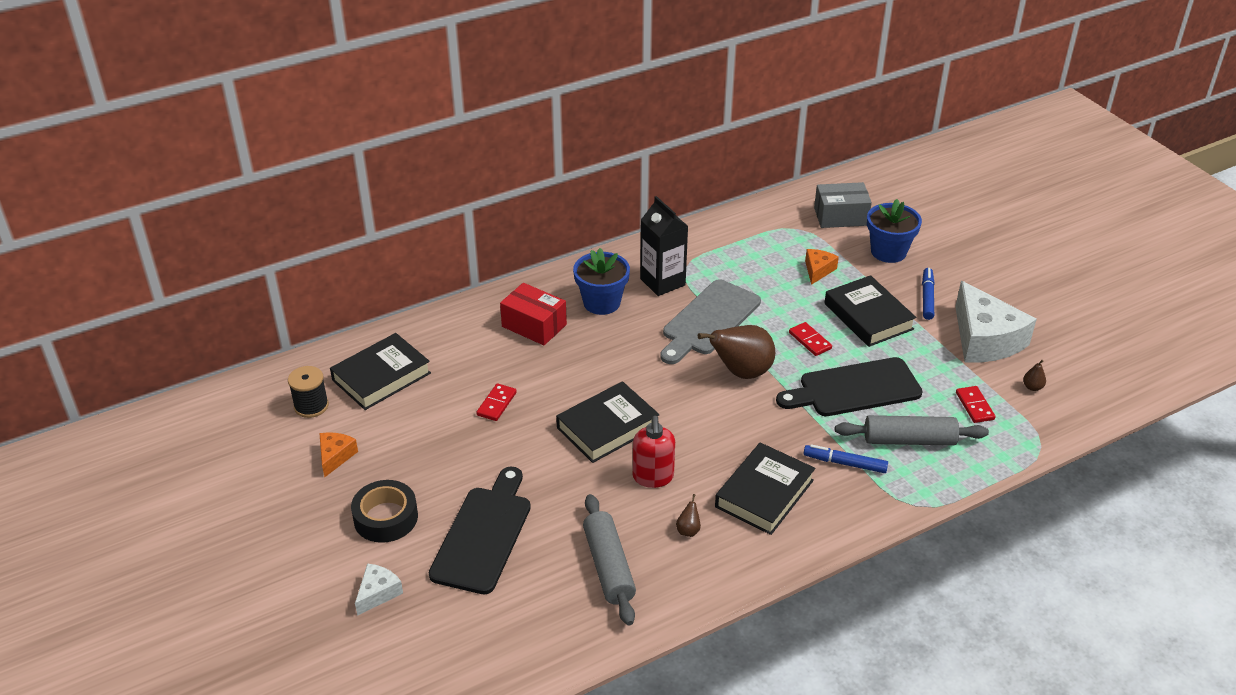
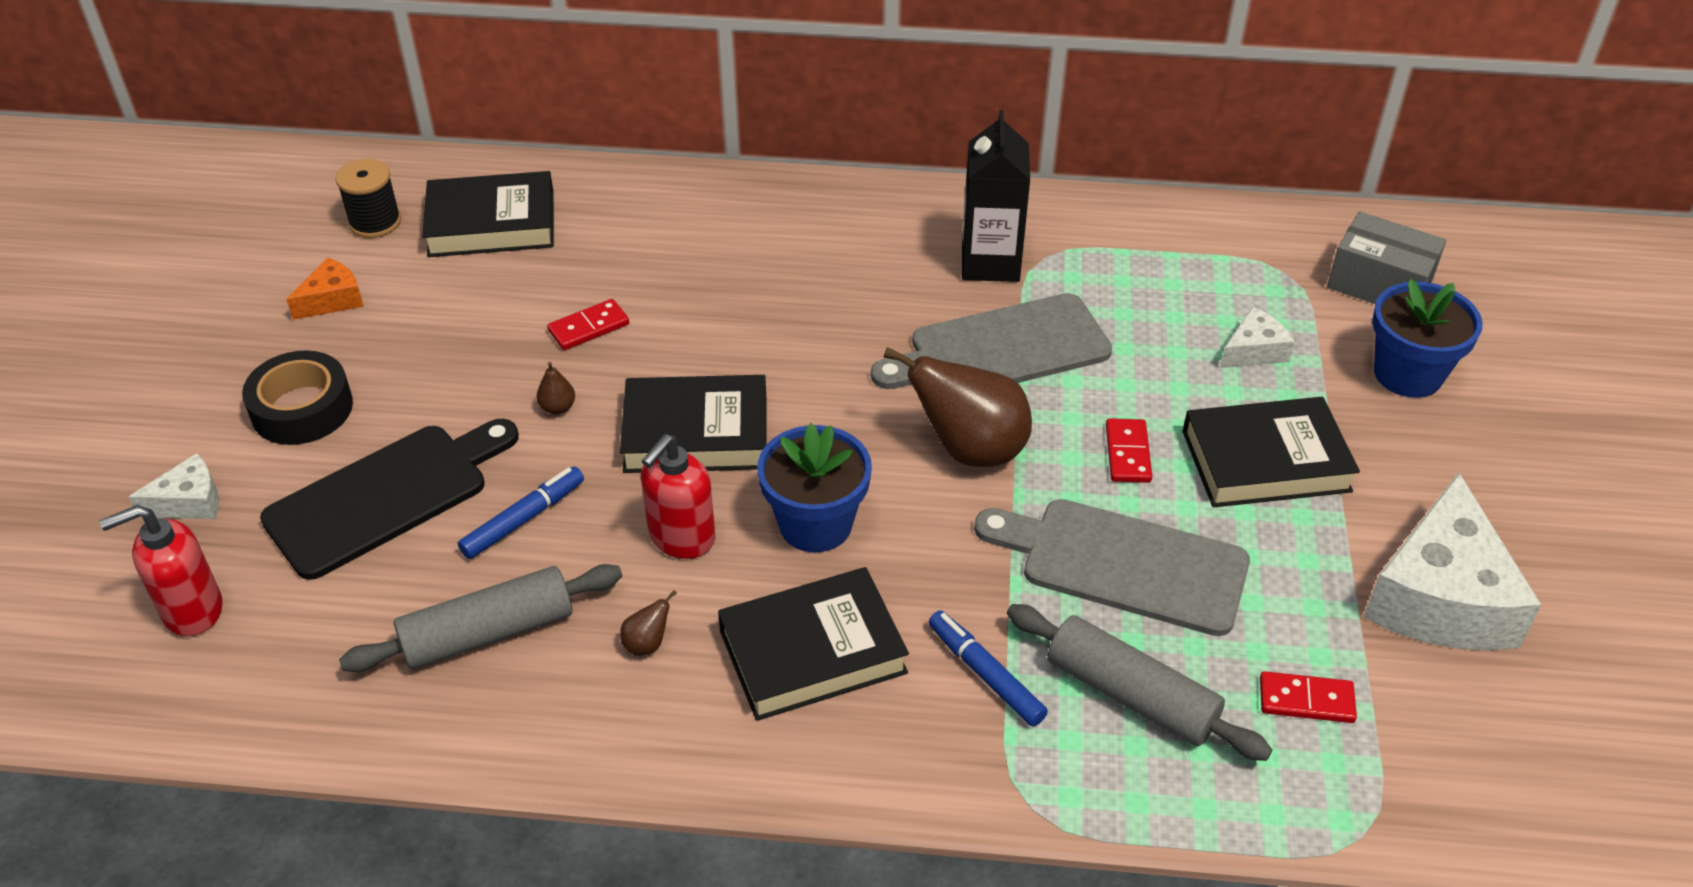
camera: 35 degrees right, 5 degrees up
(444, 640) = (192, 610): none -> red soap dispenser
(534, 325) = (748, 244): red box -> none
(601, 303) = (872, 254): blue flower pot -> blue flower pot (815, 524)
(609, 566) = (488, 633): grey rolling pin -> grey rolling pin turned 45 degrees clockwise
(818, 270) = (1254, 351): orange cheese -> white cheese
(854, 389) = (1123, 564): black cutting board -> grey cutting board
(868, 316) = (1265, 461): black book -> black book turned 75 degrees clockwise
(927, 297) = (1403, 478): blue marker -> blue marker (524, 519)
(974, 406) = (1306, 700): red domino -> red domino turned 75 degrees clockwise
(1032, 387) = (1450, 724): brown pear -> brown pear (558, 407)

